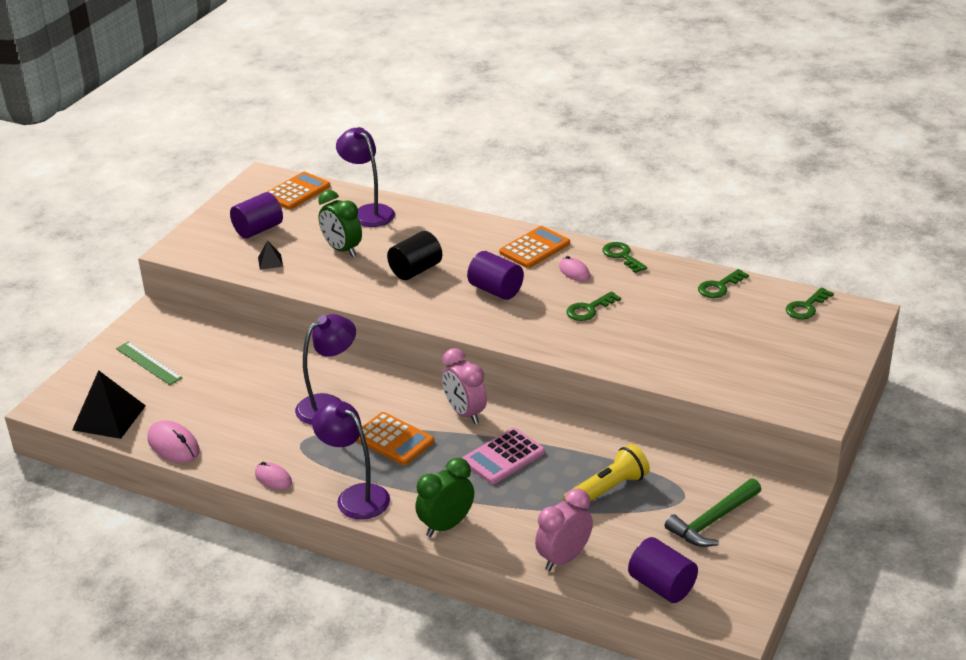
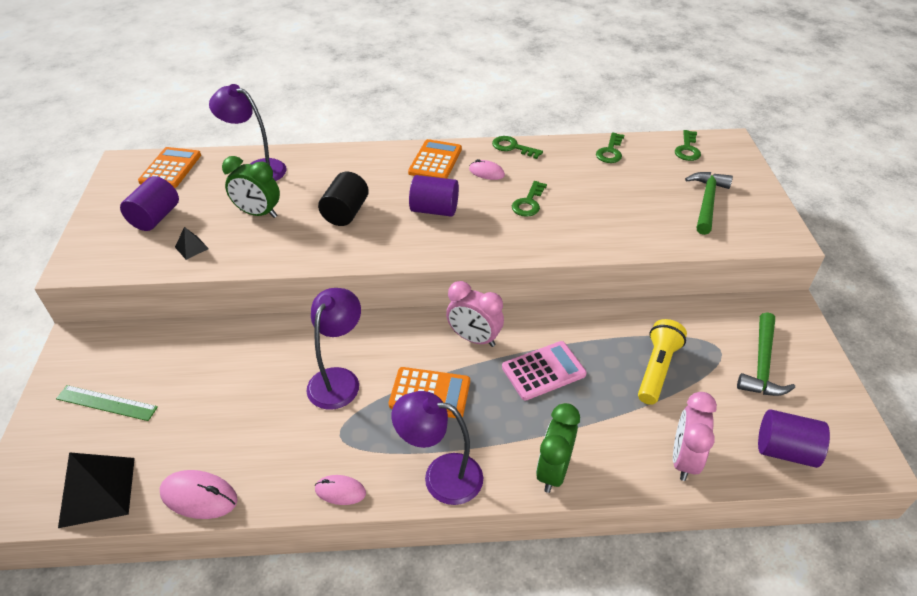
camera: 30 degrees left, 10 degrees up
(503, 457) = (543, 371): pink calculator -> pink calculator turned 135 degrees counterclockwise
(770, 360) = (707, 202): none -> green hammer

